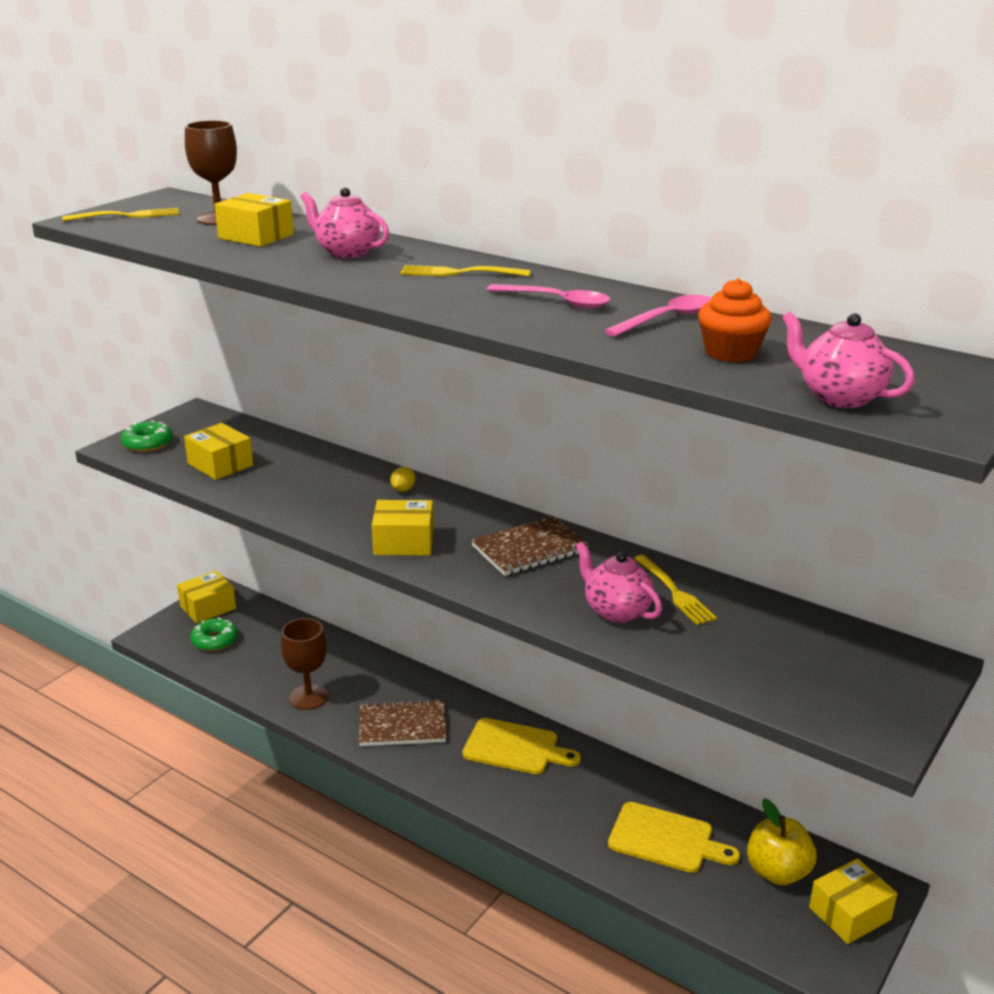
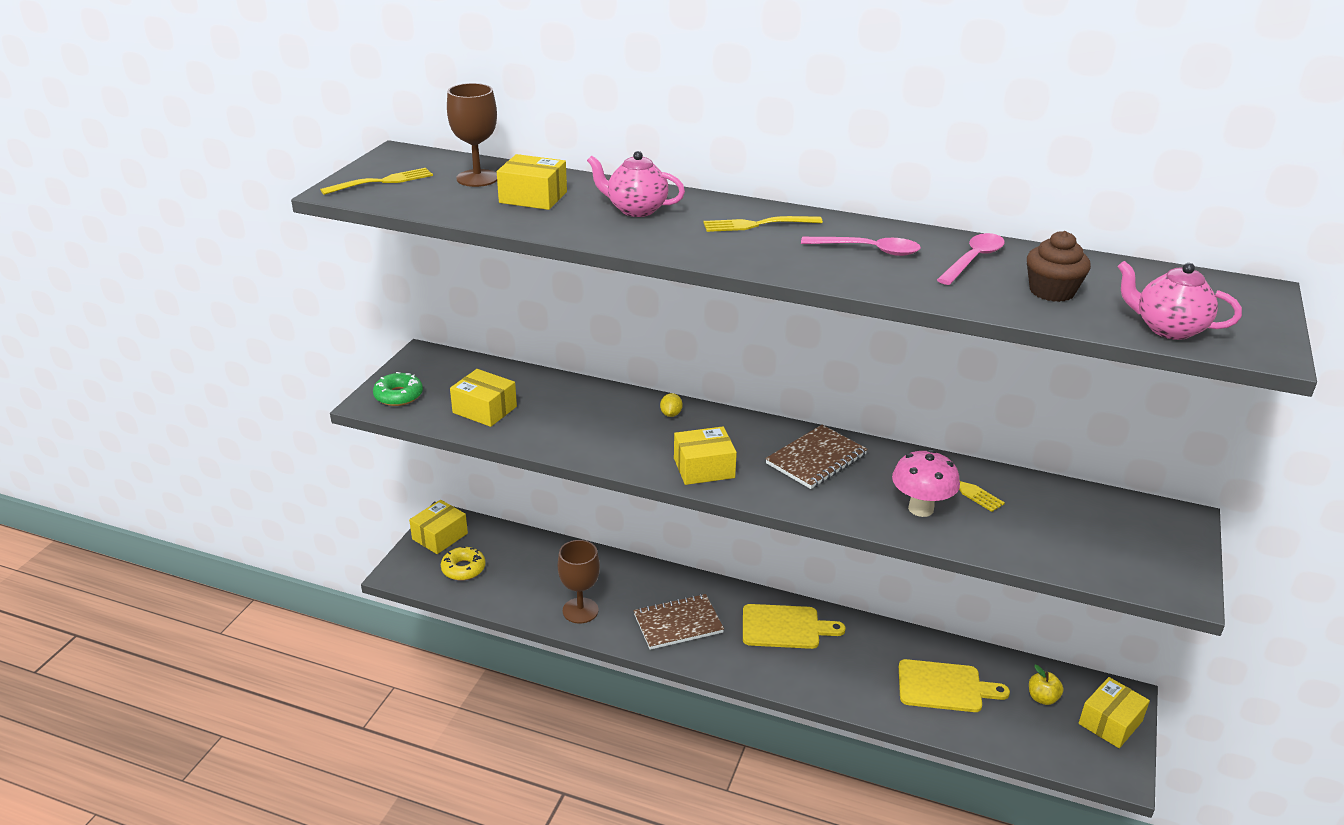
camera: 15 degrees left, 5 degrees up
(214, 640) = (463, 569): green donut -> yellow donut
(616, 611) = (921, 508): pink teapot -> pink mushroom
(731, 352) = (1051, 291): orange cupcake -> brown cupcake
(777, 872) = (1042, 698): yellow apple -> yellow apple, size x0.59

